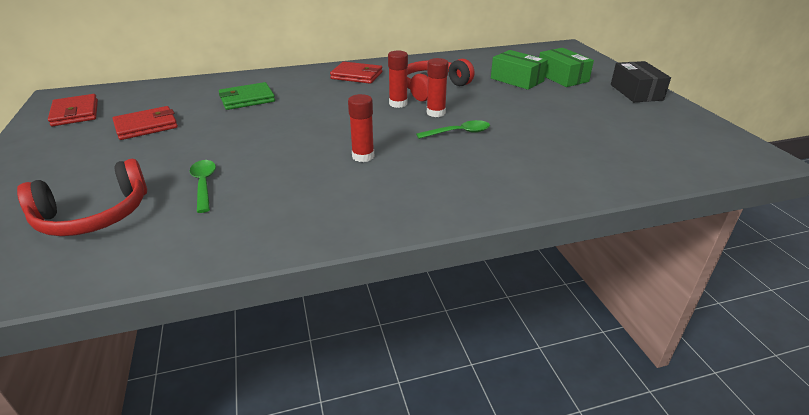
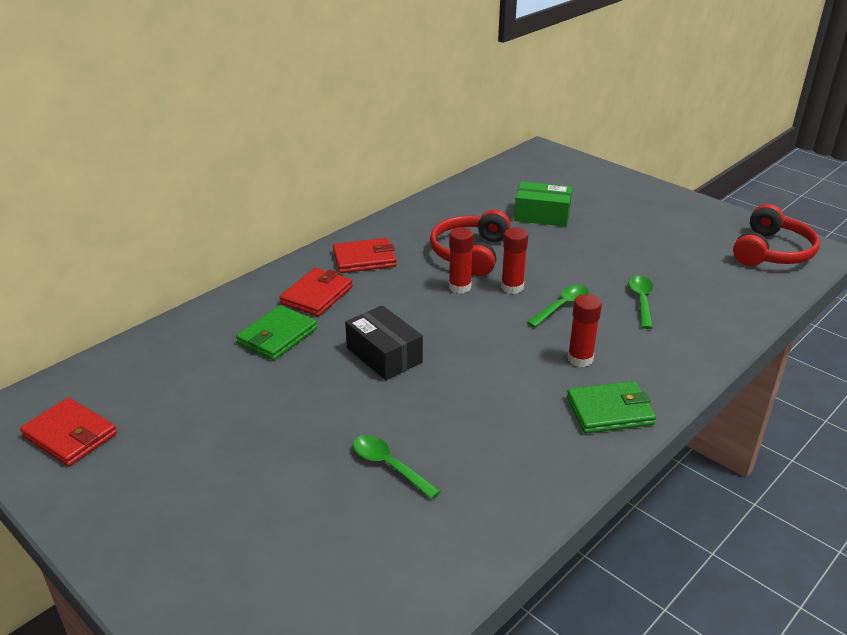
camera: 30 degrees left, 0 degrees up
(94, 215) = (322, 551): red headphones -> red headphones (771, 252)
(146, 126) = (204, 419): red wallet -> red wallet (317, 295)
(363, 156) = (506, 369): red glue stick -> red glue stick (580, 359)
(405, 206) = (609, 411): none -> green wallet
(531, 146) = (641, 301): none -> green spoon
(562, 77) = (581, 199): green box -> none
(636, 92) = (664, 201): black box -> black box (384, 355)

